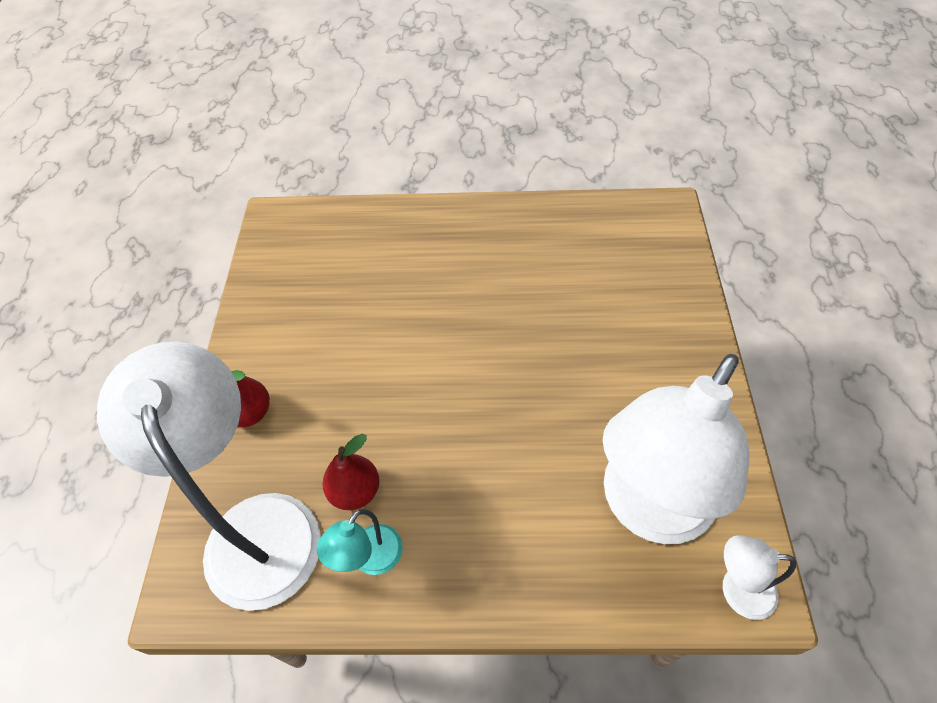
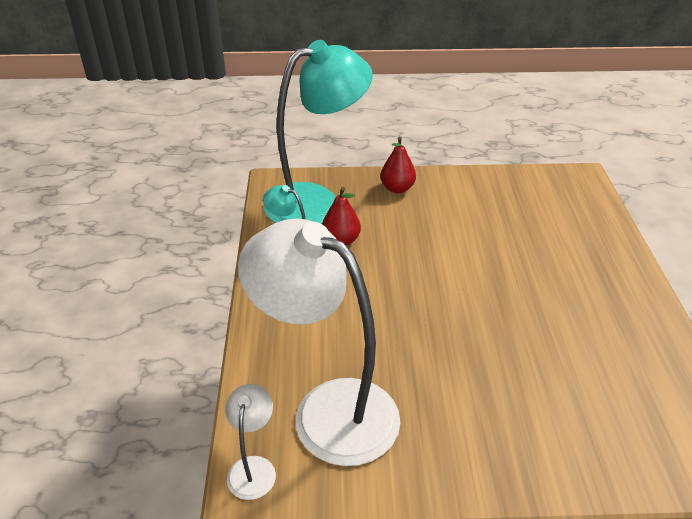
camera: 85 degrees right, 15 degrees down
(255, 526) = (316, 201): white lamp -> turquoise lamp

